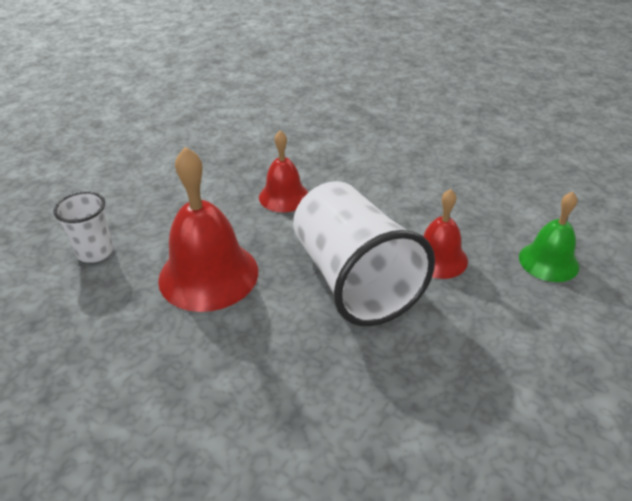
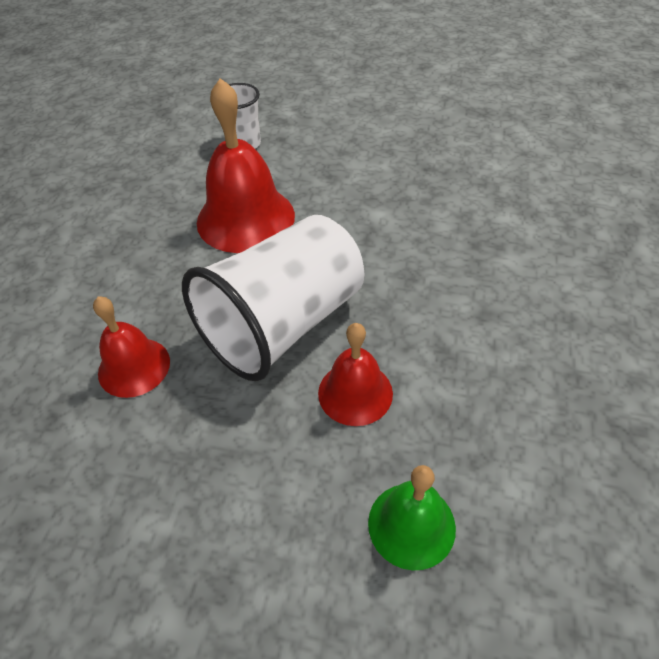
camera: 70 degrees right, 10 degrees up
(284, 196) = (391, 227): red bell -> red bell (134, 367)

